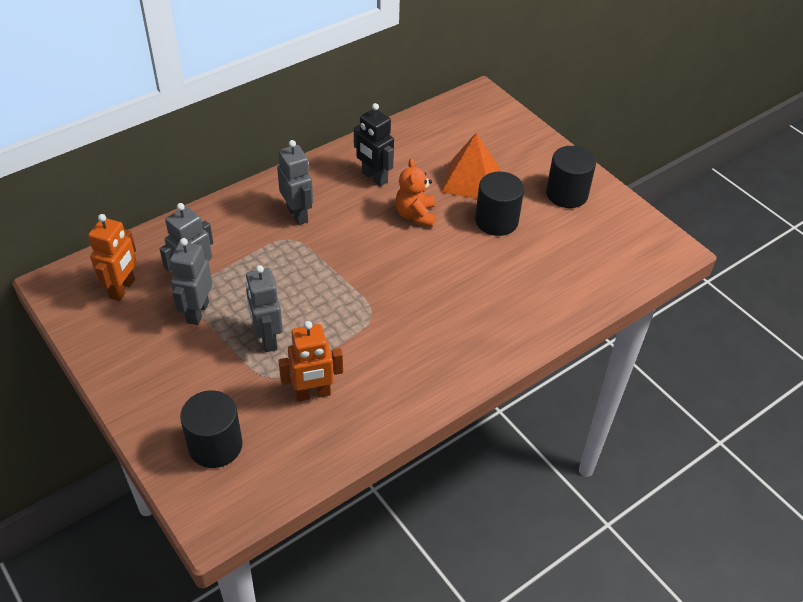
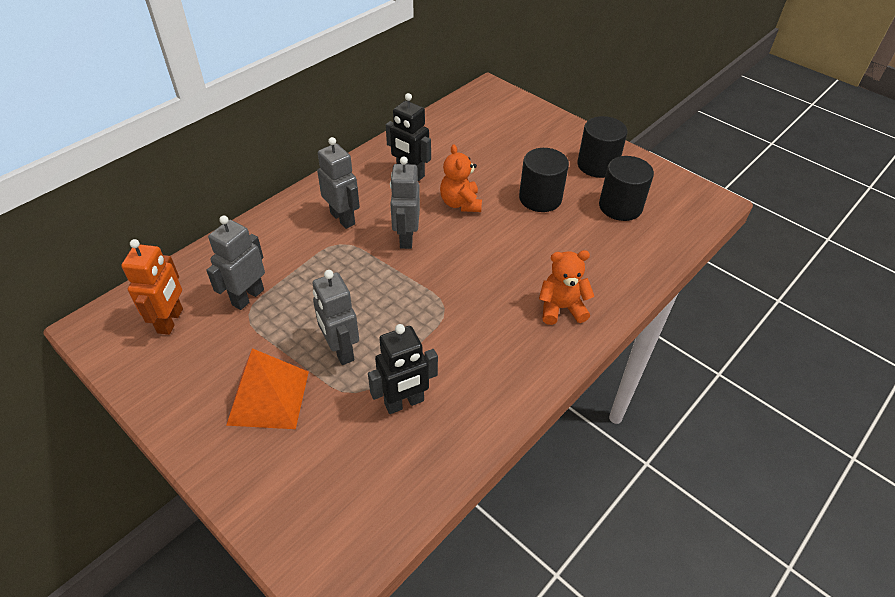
camera: 10 degrees left, 0 degrees up
(197, 312) = (258, 333): grey robot -> grey robot (406, 238)
(215, 445) = (309, 482): black cylinder -> black cylinder (620, 207)
(313, 394) = (404, 403): orange robot -> black robot
(471, 180) = (504, 164): orange pyramid -> orange pyramid (268, 397)
(482, 332) = (561, 308): none -> orange teddy bear

